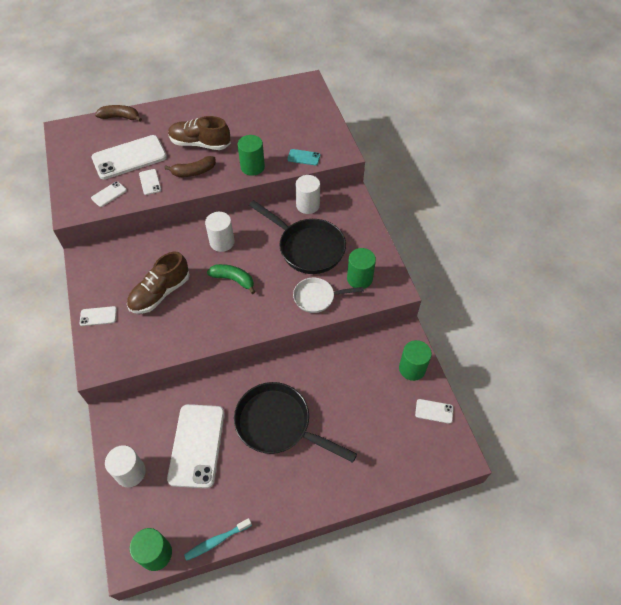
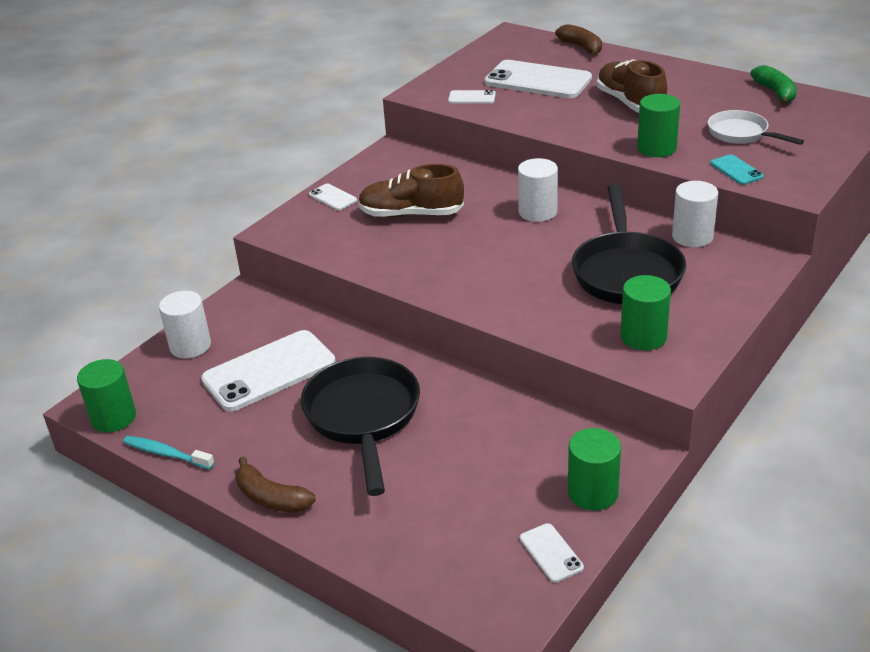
camera: 55 degrees right, 20 degrees down
(150, 182) = (525, 107): white phone -> none
(194, 172) = (583, 121): brown banana -> brown banana (271, 498)
(233, 280) = (497, 247): green banana -> green banana (775, 93)
(317, 297) = (562, 319): white pan -> white pan (741, 134)

